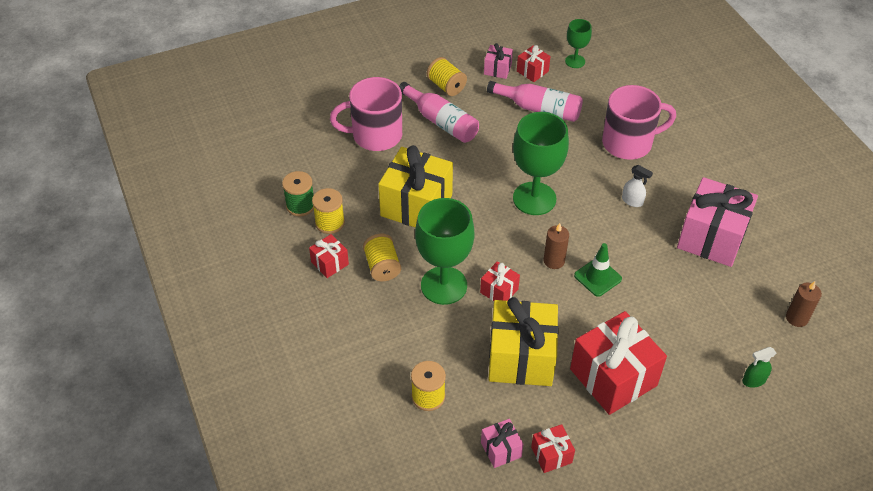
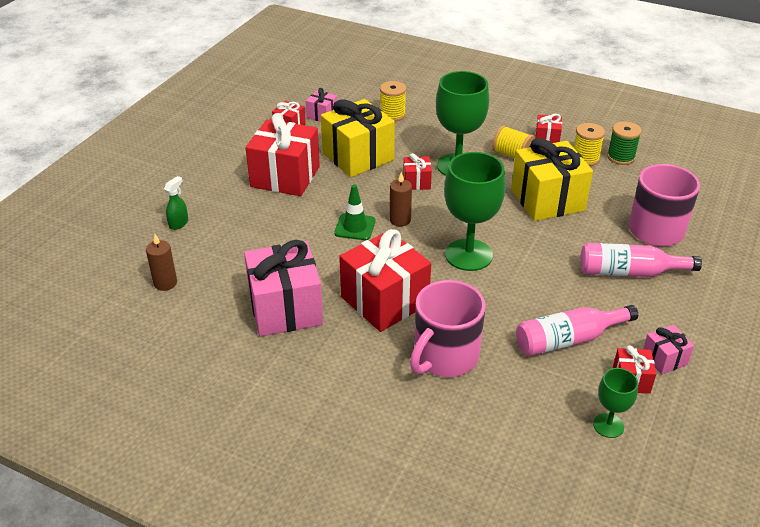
camera: 140 degrees right, 10 degrees down
(446, 86) = (678, 308): yellow spool -> none
(632, 201) = (384, 300): white spray bottle -> red gift

